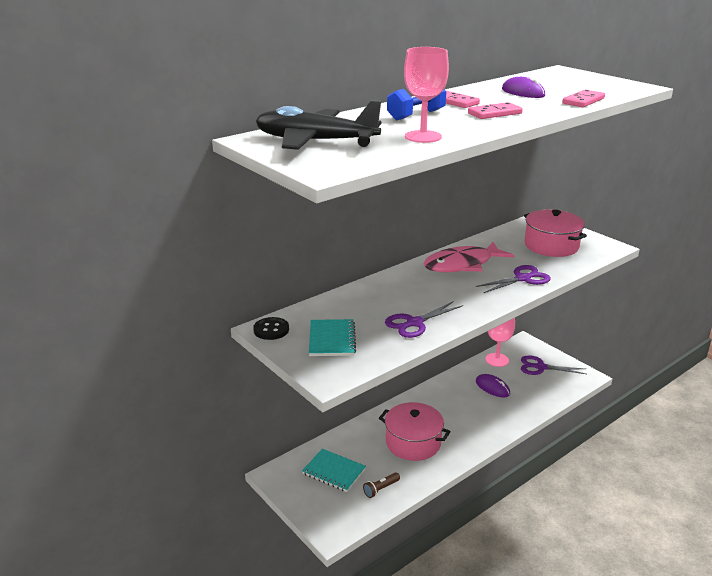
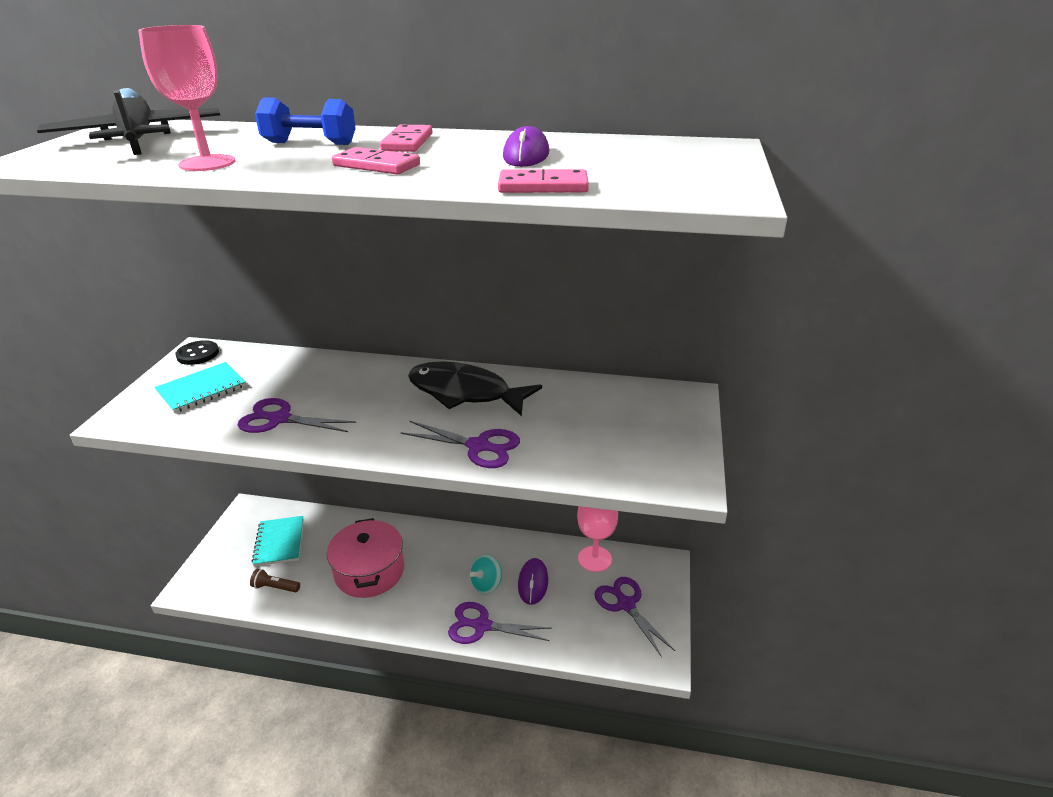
camera: 50 degrees right, 5 degrees up
(462, 265) = (465, 393): pink fish -> black fish
(476, 404) = (486, 584): none -> turquoise spinning top
(507, 419) = (482, 626): none -> purple scissors
(551, 246) = (613, 432): pink pot -> none

